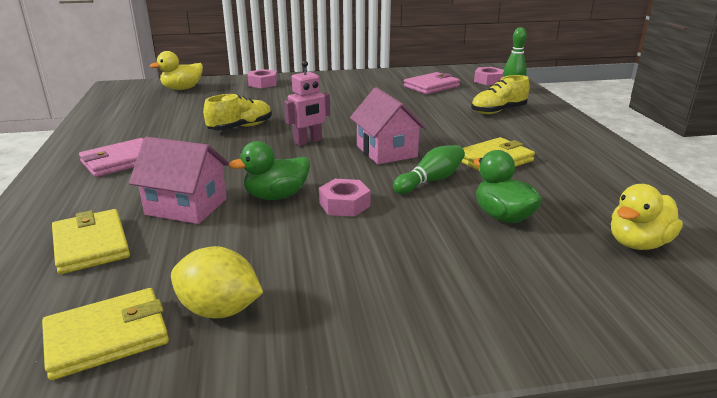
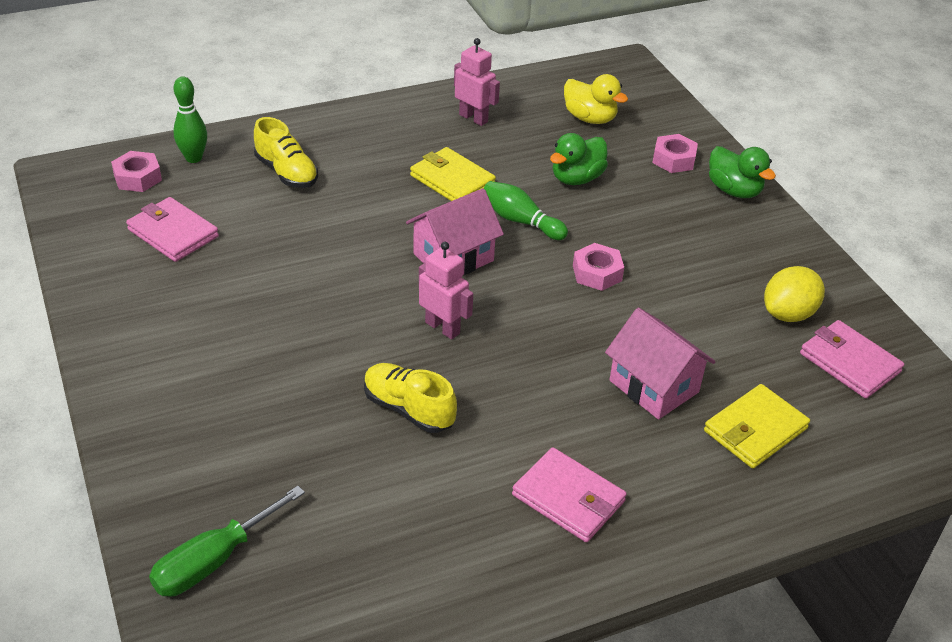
camera: 105 degrees left, 15 degrees up
(107, 337) = (849, 362): yellow wallet -> pink wallet
(182, 89) = (213, 561): yellow duck -> green screwdriver
(186, 207) = (654, 386): pink house -> pink house turned 45 degrees counterclockwise
(219, 310) = (788, 314): yellow lemon -> yellow lemon turned 45 degrees clockwise
(262, 83) = (168, 443): pink nut -> pink nut (673, 159)
(276, 196) = (601, 324): green duck -> green duck (734, 190)
(605, 178) = (473, 118): none -> pink robot

